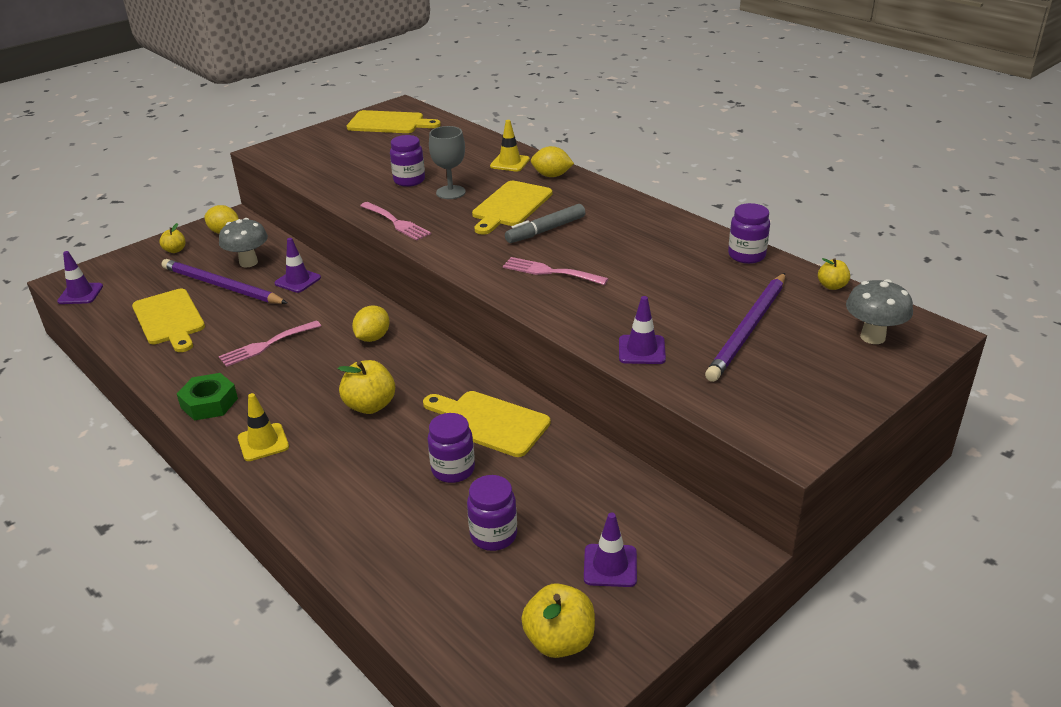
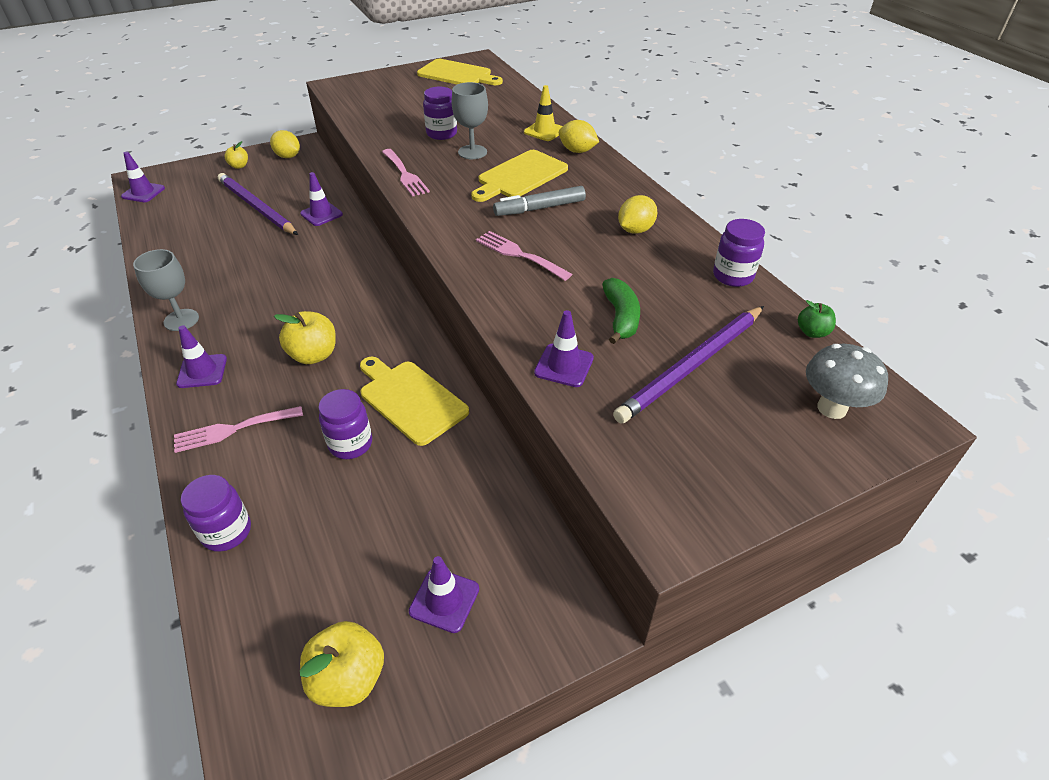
camera: 15 degrees right, 10 degrees up
(169, 319) = (197, 230): yellow cutting board -> none
(209, 403) = (181, 320): green nut -> grey goblet
(248, 262) = (291, 189): grey mushroom -> none
(263, 442) = (202, 371): yellow traffic cone -> purple traffic cone
(266, 345) = (260, 272): pink fork -> pink fork (233, 429)
(373, 338) = (354, 285): yellow lemon -> yellow lemon (635, 230)
(493, 535) = (349, 529): purple jar -> purple jar (226, 532)
(669, 305) = (620, 317): none -> green banana
(832, 286) = (812, 332): yellow apple -> green apple

